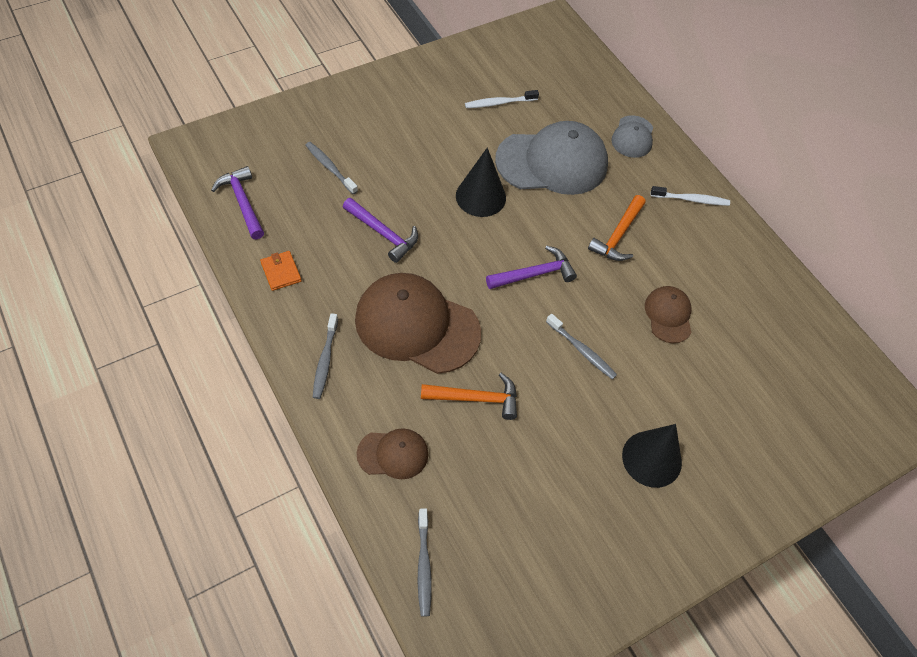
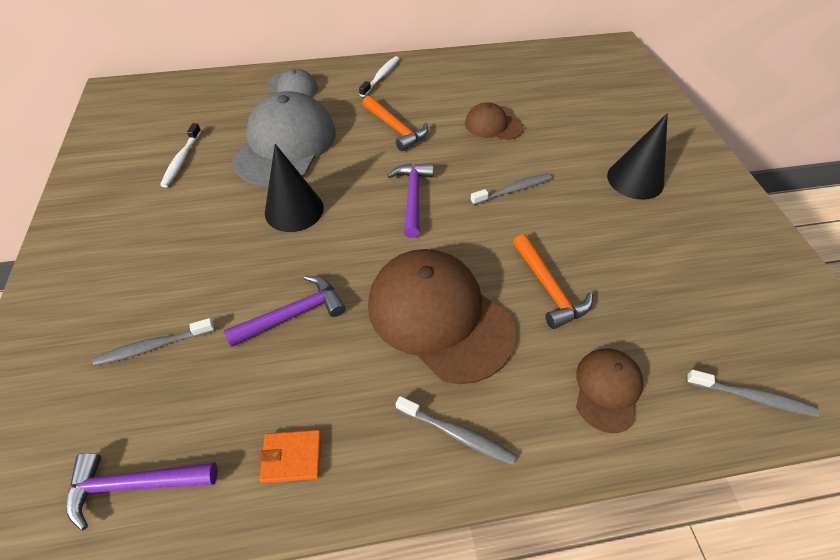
camera: 65 degrees left, 5 degrees down
(417, 325) = (439, 316): brown cap -> brown cap turned 90 degrees clockwise
(476, 398) = (548, 288): orange hammer -> orange hammer turned 135 degrees clockwise

